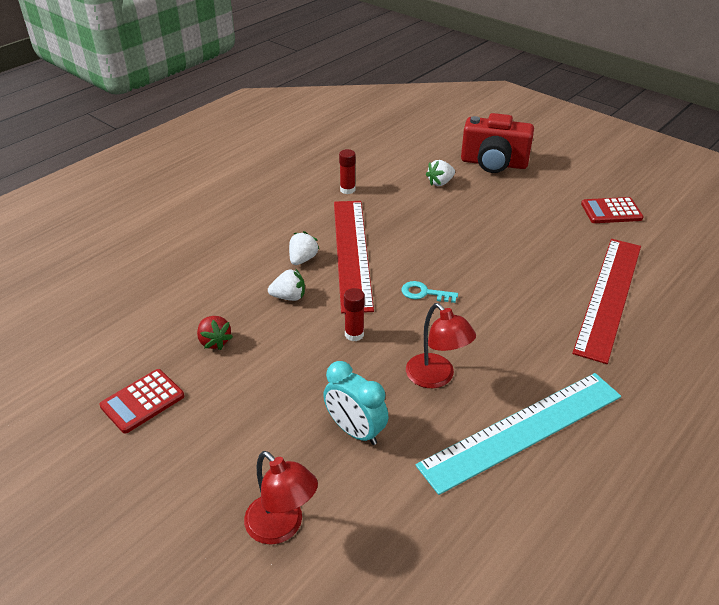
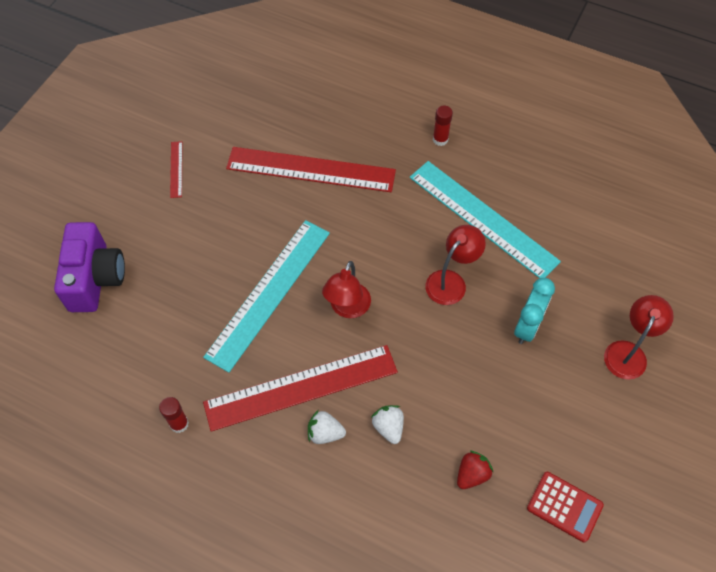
camera: 105 degrees left, 20 degrees up
(354, 334) = (421, 354): red glue stick -> red glue stick (440, 139)
(424, 293) = (347, 308): turquoise key -> red lamp
(440, 183) = (147, 327): white strawberry -> none
(456, 247) = (269, 293): none -> turquoise ruler
(493, 163) = (95, 278): red camera -> purple camera
(611, 211) = (176, 169): red calculator -> red ruler

